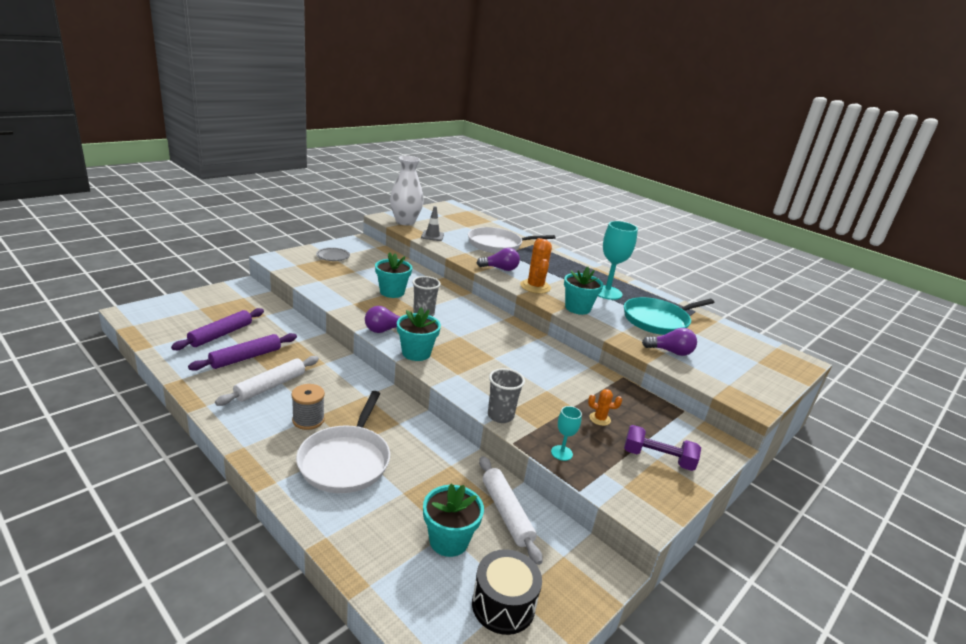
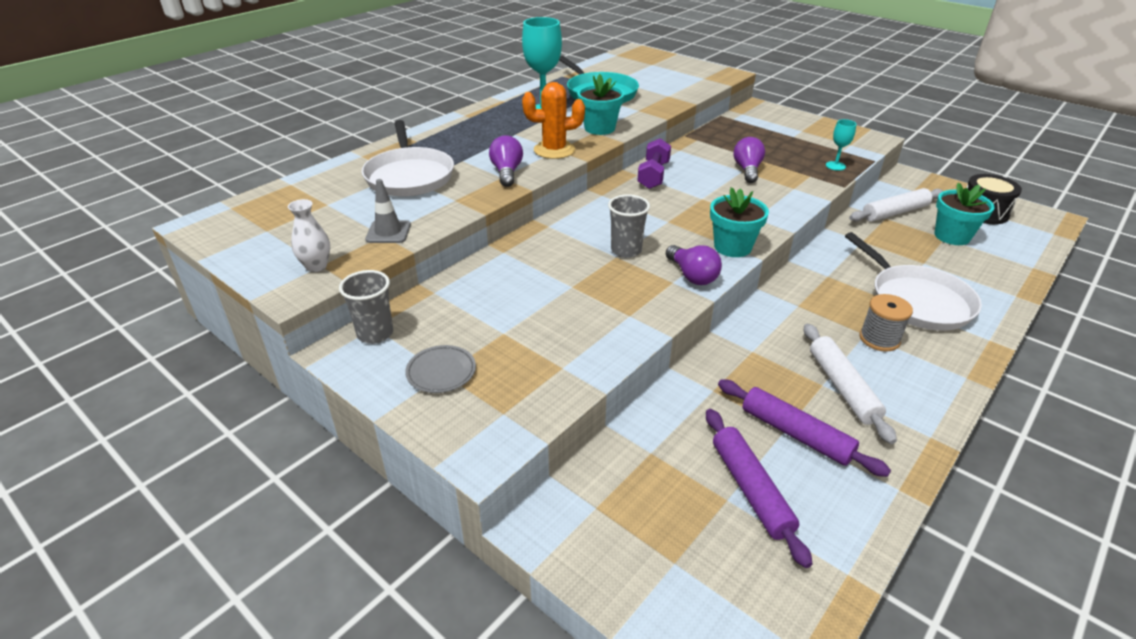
camera: 90 degrees left, 10 degrees up
(221, 334) = (750, 489): purple rolling pin -> purple rolling pin turned 45 degrees clockwise
(270, 386) = (842, 387): white rolling pin -> white rolling pin turned 45 degrees clockwise
(346, 461) = (917, 301): white pan -> white pan turned 60 degrees clockwise
(392, 292) = (569, 284): turquoise flower pot -> none
(405, 222) = (316, 266): white vase -> white vase, size x0.52
(500, 416) = (809, 192): grey cup -> grey cup (375, 333)
(600, 419) = (768, 149): orange cactus -> none
(658, 458) = (801, 130): purple dumbbell -> purple dumbbell (653, 175)
(670, 352) = (664, 93): purple light bulb -> purple light bulb (747, 170)

